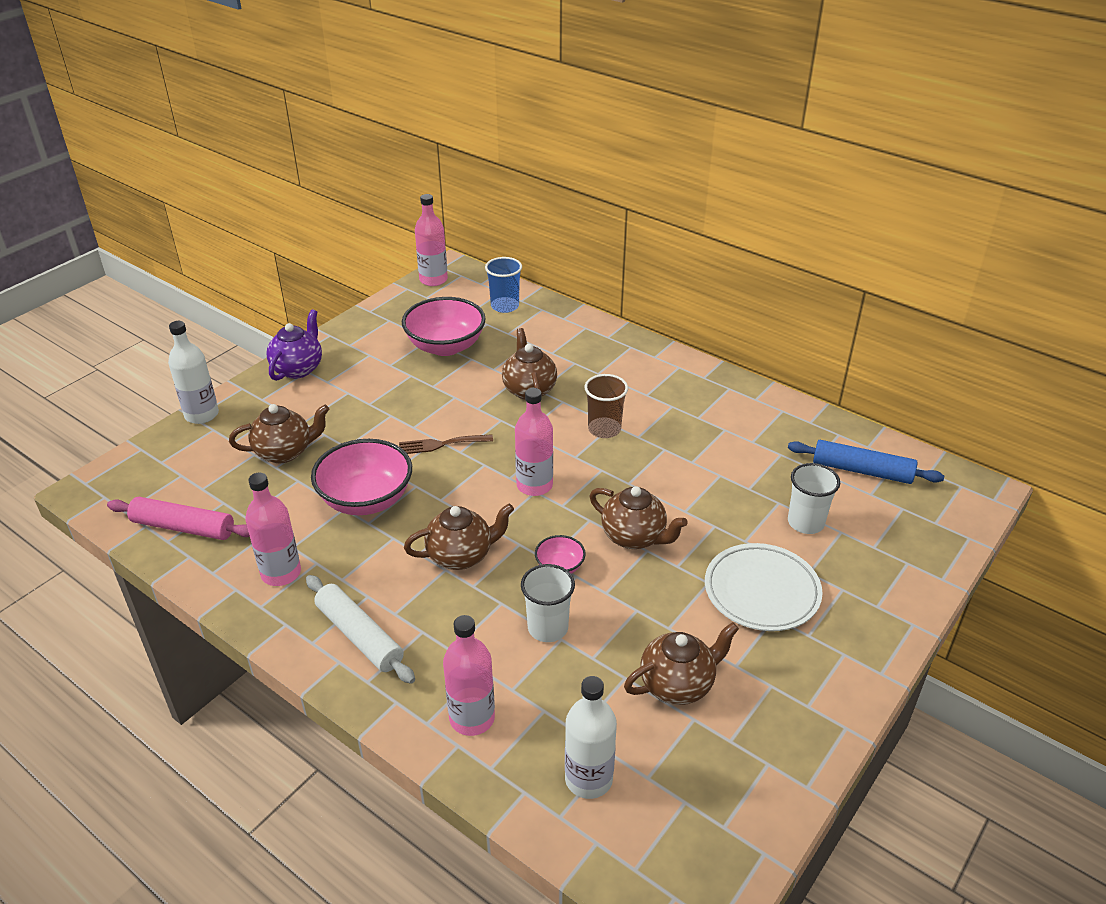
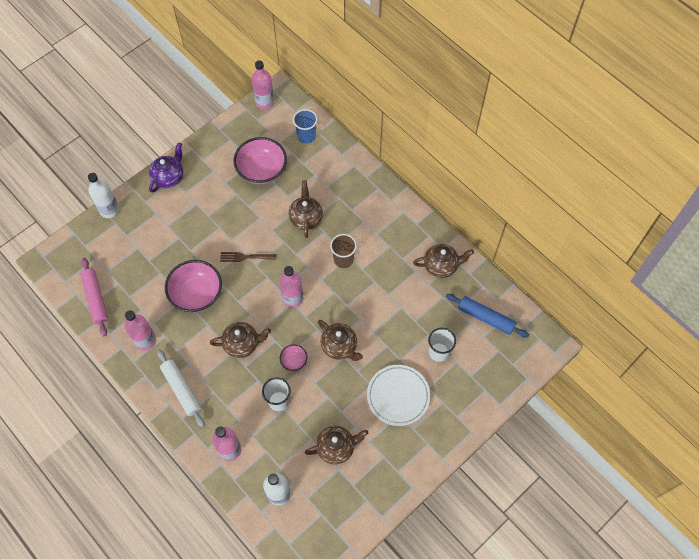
camera: 10 degrees right, 25 degrees up
(183, 527) = (95, 299): pink rolling pin -> pink rolling pin turned 45 degrees clockwise
(285, 452) = (155, 249): brown teapot -> brown teapot (441, 266)

